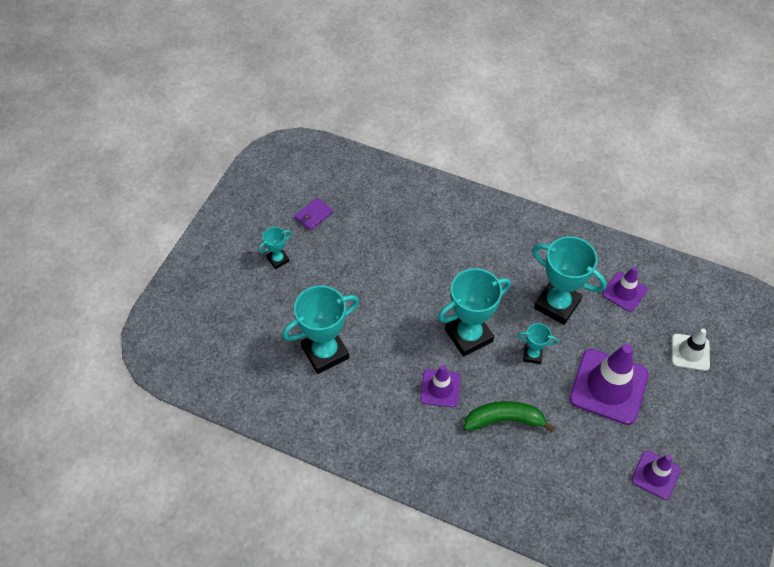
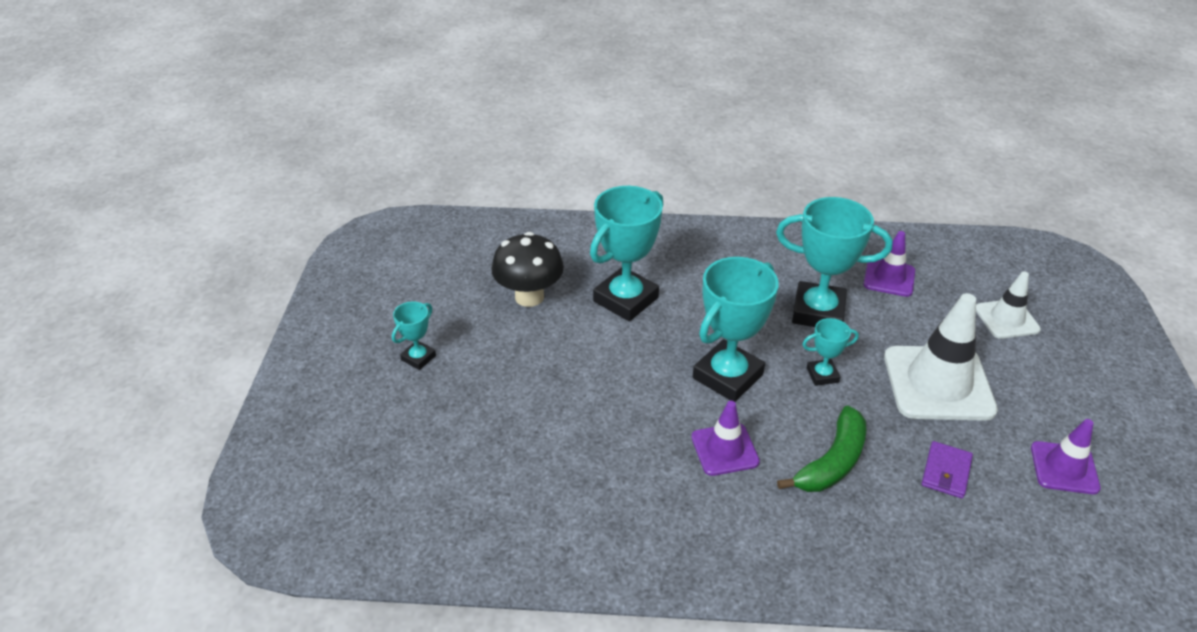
camera: 20 degrees left, 15 degrees down
(313, 215) = (448, 295): purple wallet -> purple wallet (946, 472)
(325, 352) = (538, 452): turquoise trophy -> turquoise trophy (625, 299)
(366, 232) = (529, 297): none -> black mushroom
(504, 420) = (832, 462): green banana -> green banana turned 150 degrees clockwise
(608, 386) = (938, 383): purple traffic cone -> white traffic cone

